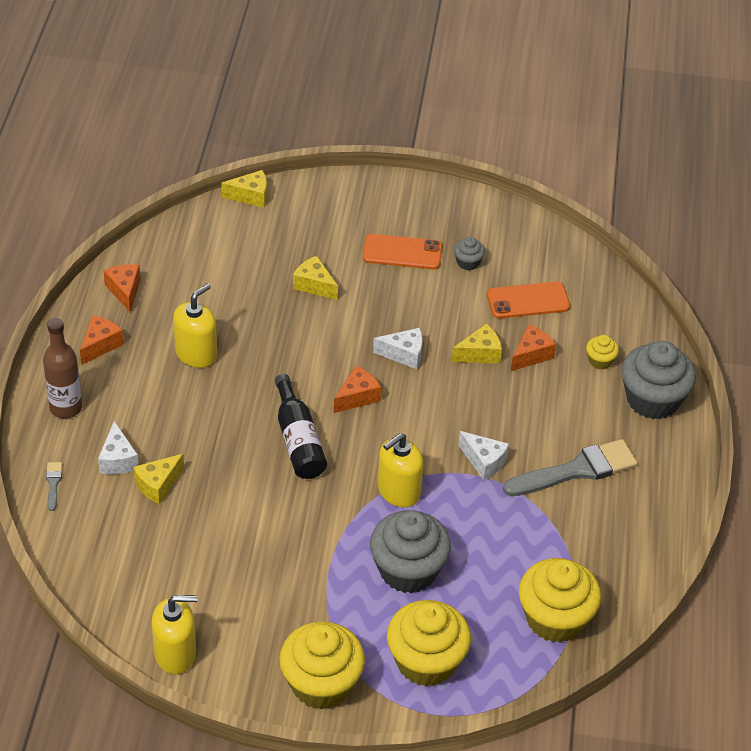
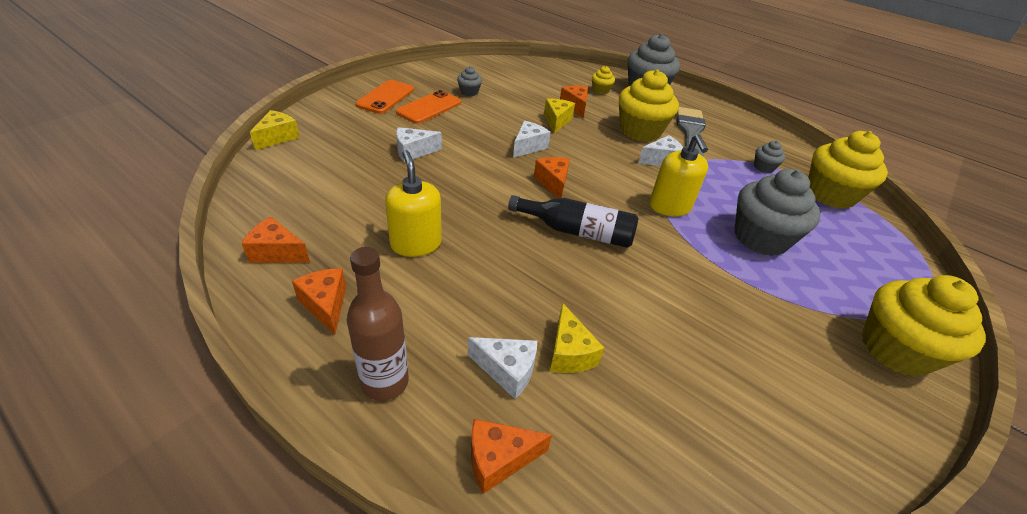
camera: 60 degrees left, 5 degrees down
(53, 483) = (499, 459): grey brush -> orange cheese
(175, 654) = (842, 459): yellow soap dispenser -> none
(314, 285) = (413, 152): yellow cheese -> white cheese
(426, 662) = (870, 272): yellow cupcake -> yellow cupcake (640, 131)
(528, 301) = (526, 89): orange phone -> orange phone (386, 97)
(559, 551) = (763, 167): none -> grey cupcake

